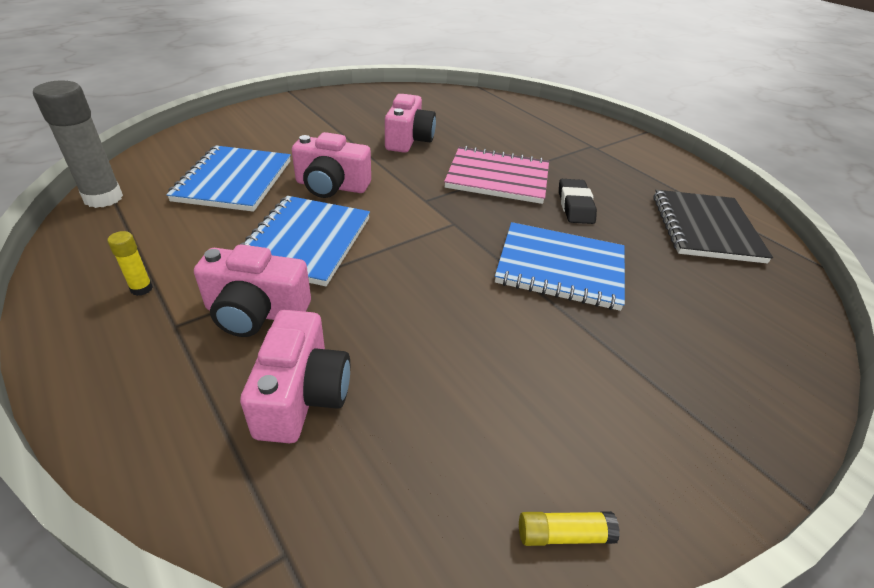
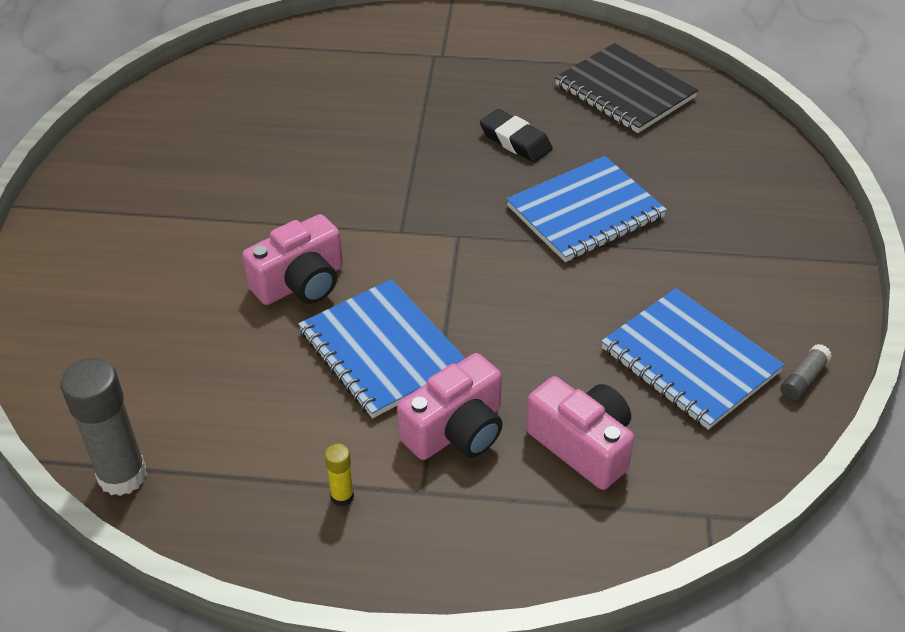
camera: 45 degrees left, 5 degrees up
(234, 181) = (203, 353): blue notebook -> blue notebook (689, 360)
(408, 140) = (270, 174): pink camera -> none
(497, 178) = (417, 158): pink notebook -> none
(563, 534) = (803, 379): yellow glue stick -> grey glue stick

